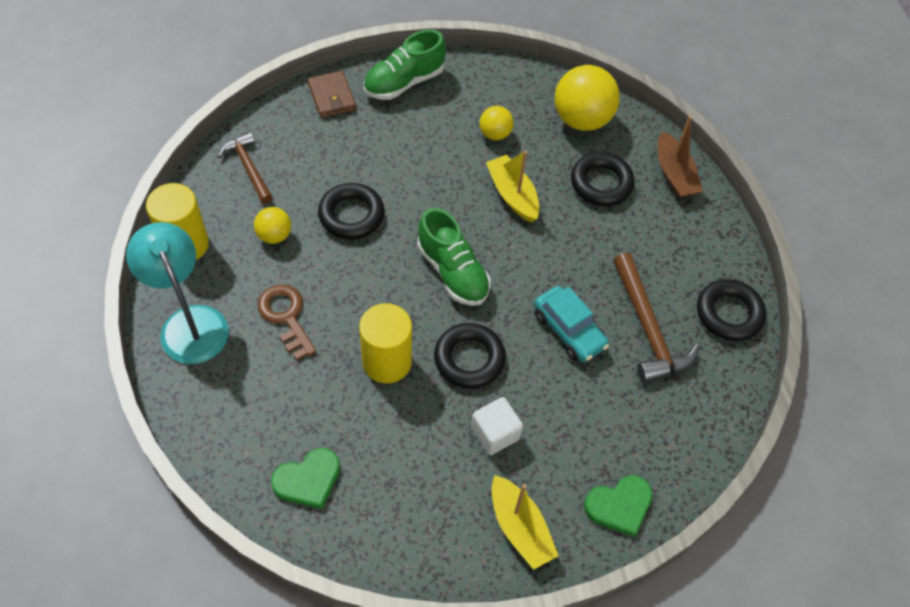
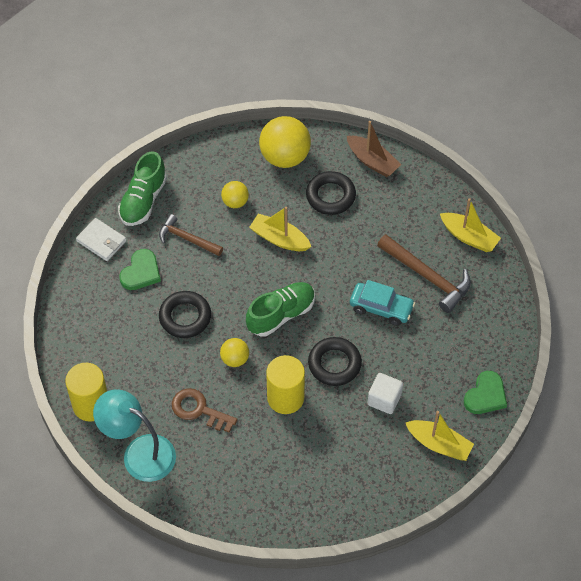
camera: 30 degrees left, 0 degrees up
(248, 168) = (87, 327): brown hammer -> brown hammer (187, 238)
(274, 235) = (145, 362): yellow ball -> yellow ball (235, 359)
(308, 480) = (295, 498): green heart -> green heart (141, 272)
(331, 97) = (101, 241): brown wallet -> white wallet
(452, 272) = (281, 315): green shoe -> green shoe turned 60 degrees counterclockwise
(729, 313) = (469, 237): black ring -> yellow boat

